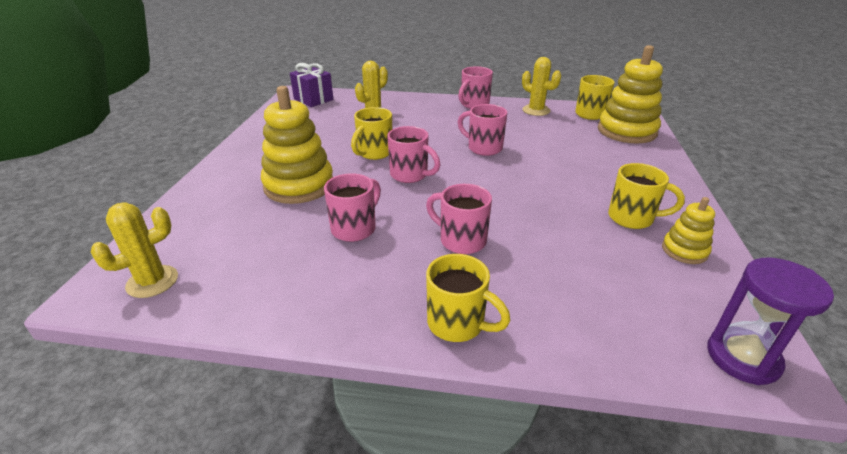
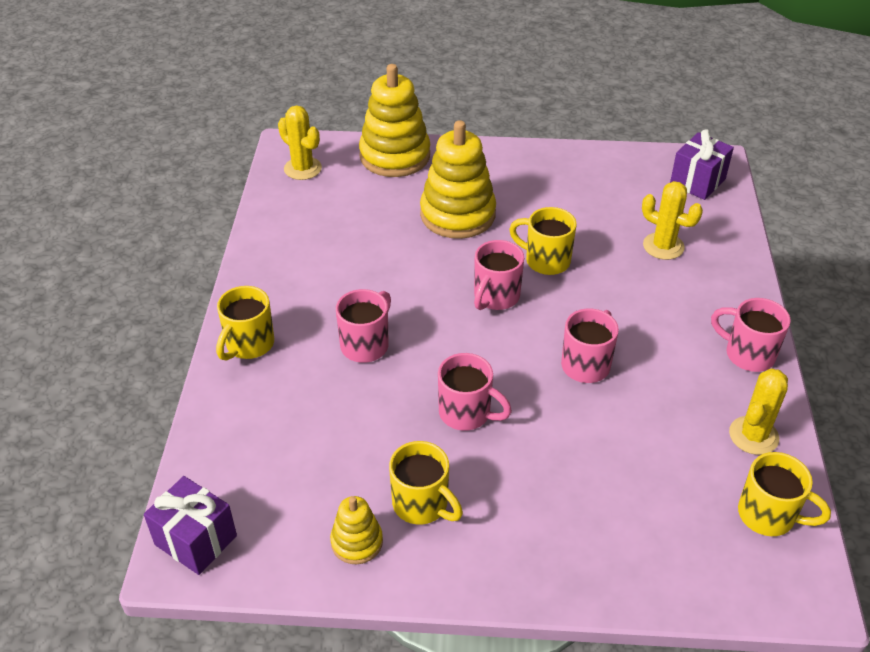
camera: 85 degrees right, 10 degrees up
(355, 228) = (381, 266): pink mug -> pink mug (466, 413)
(626, 131) = (703, 557): yellow stacking toy -> yellow stacking toy (395, 156)
(632, 218) = (422, 505): yellow mug -> yellow mug turned 60 degrees counterclockwise
(742, 357) = (196, 540): purple hourglass -> purple gift

